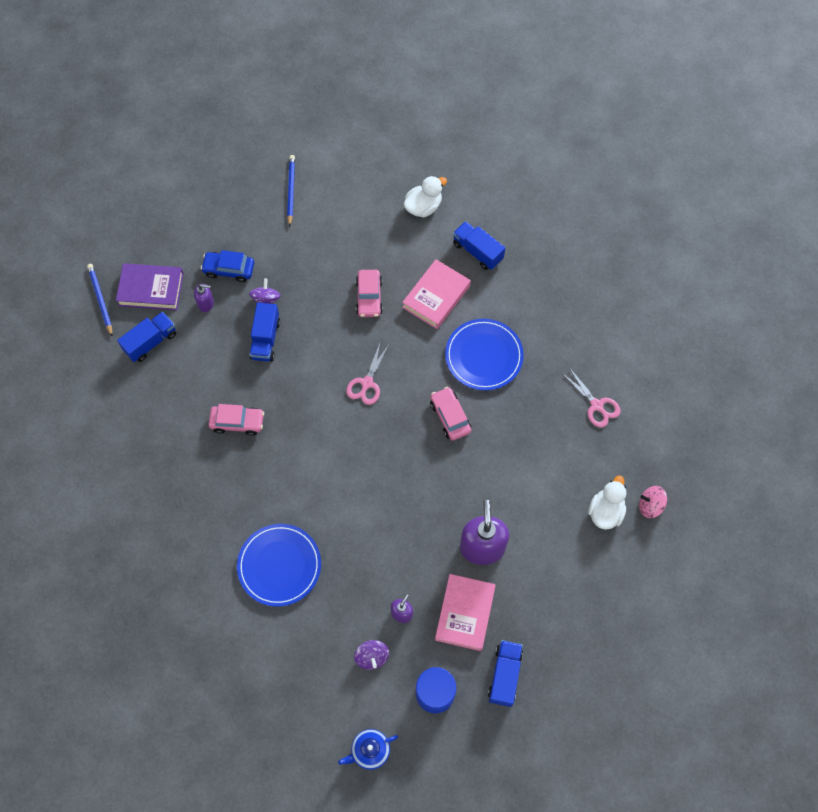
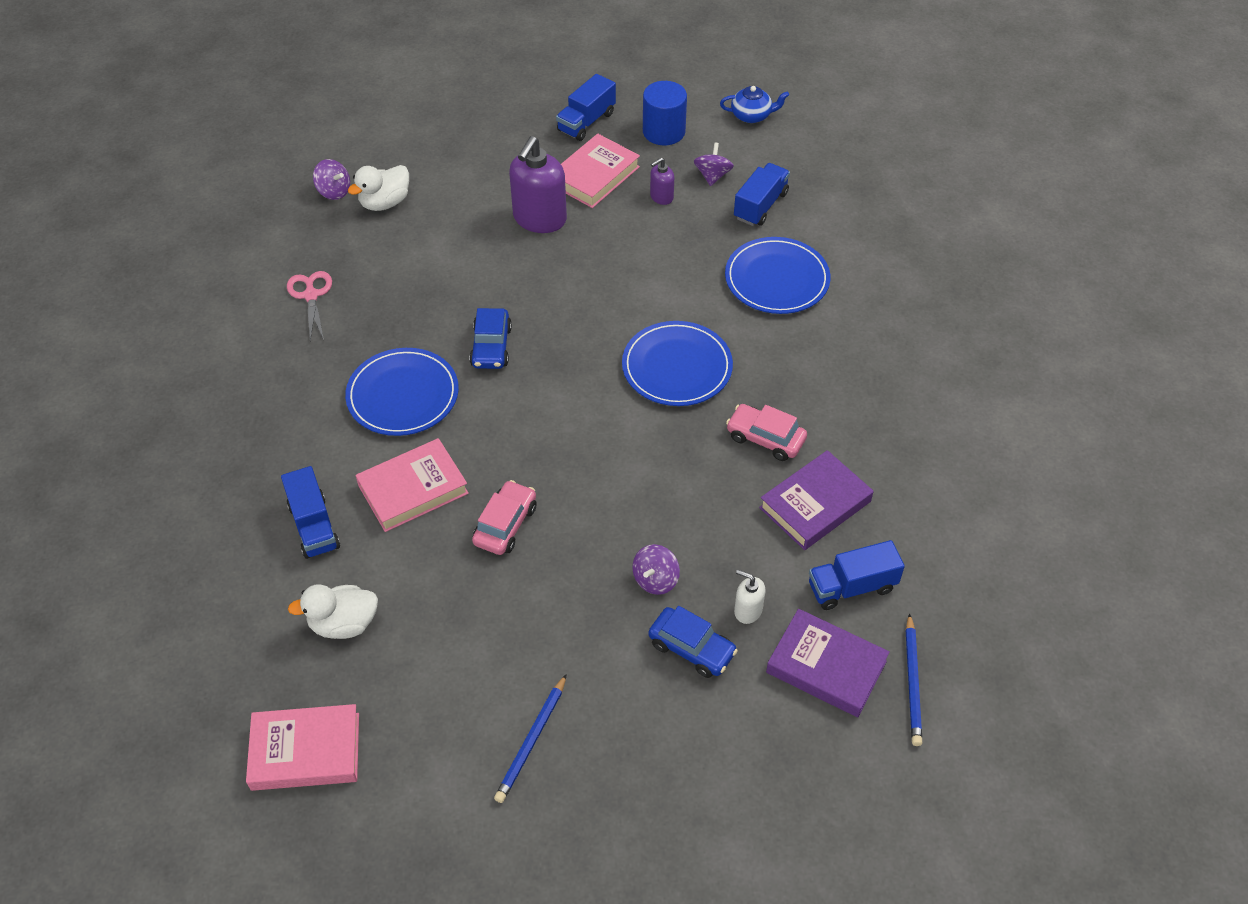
camera: 155 degrees left, 15 degrees down
(189, 387) = (815, 504): none -> purple book
(206, 303) = (747, 610): purple soap dispenser -> white soap dispenser
(265, 339) = (681, 526): blue truck -> blue truck (760, 206)
(318, 454) = (677, 367): none -> blue plate
(367, 383) = (572, 420): pink scissors -> none
(400, 142) = (305, 751): none -> pink book
(450, 417) = (491, 347): pink car -> blue car
(650, 505) = (334, 191): pink spinning top -> purple spinning top

